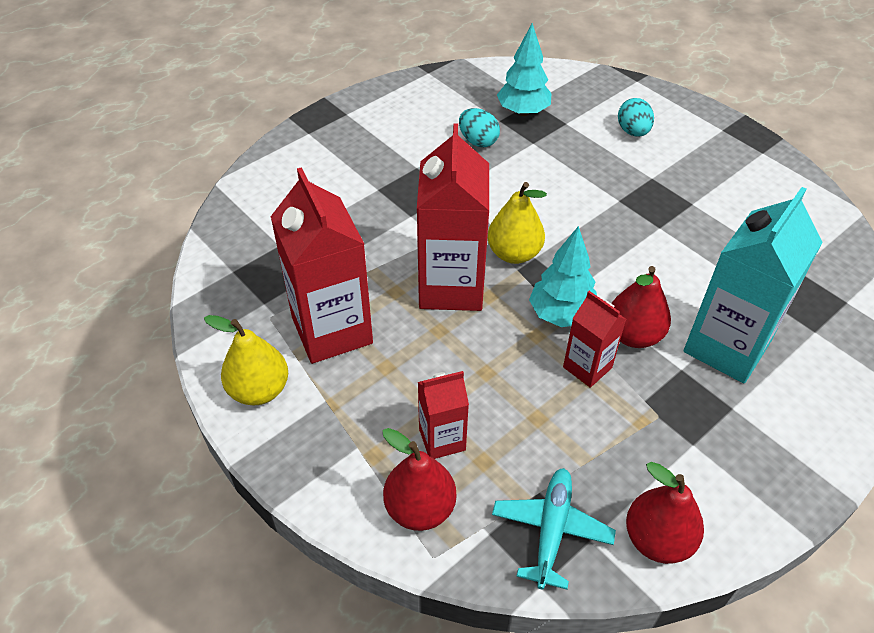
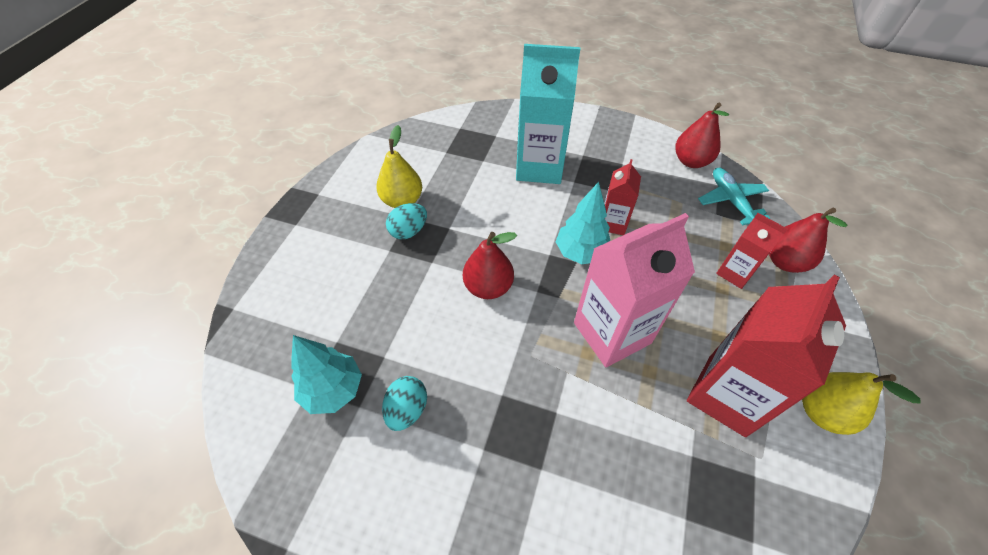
camera: 120 degrees left, 5 degrees up
(451, 287) = (612, 333): red carton -> pink carton
(514, 253) = (543, 307): yellow pear -> yellow pear (402, 200)
(551, 530) = (731, 201): turquoise plane -> turquoise plane turned 90 degrees clockwise
(633, 132) = (327, 283): turquoise egg -> turquoise egg (409, 231)
(633, 335) = (566, 210): red pear -> red pear (488, 287)

